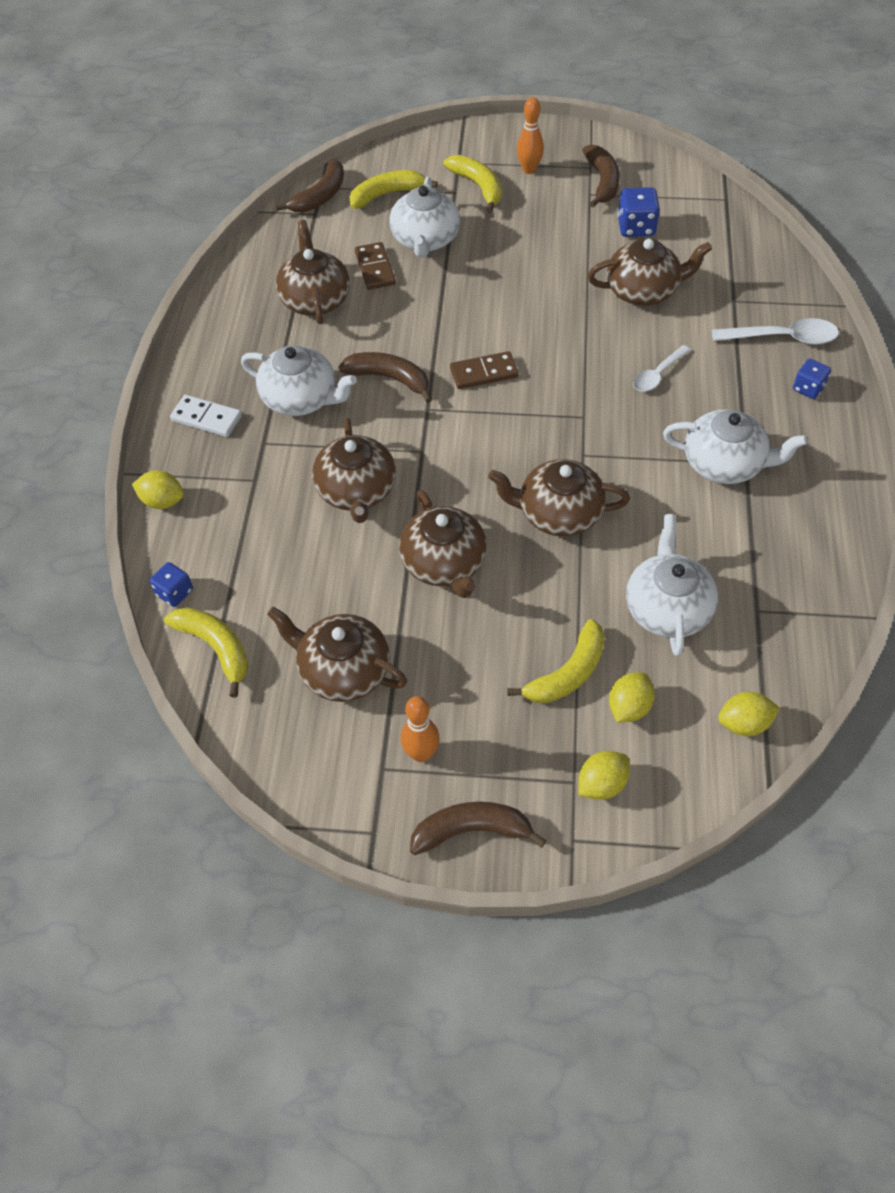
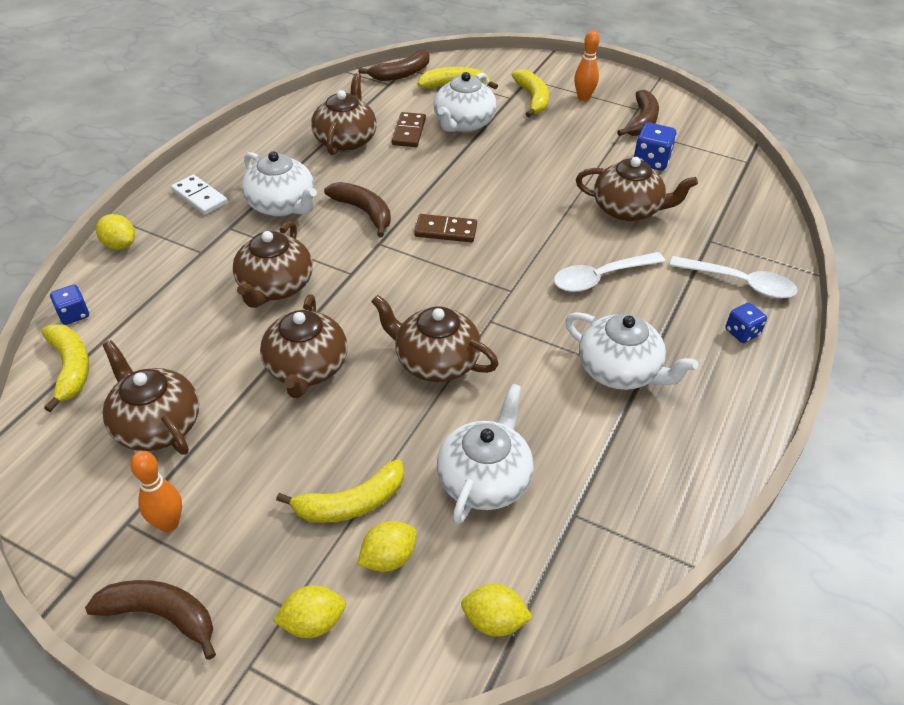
camera: 20 degrees right, 10 degrees down
(657, 374) = (600, 278): white spoon -> white spoon, size x1.52

